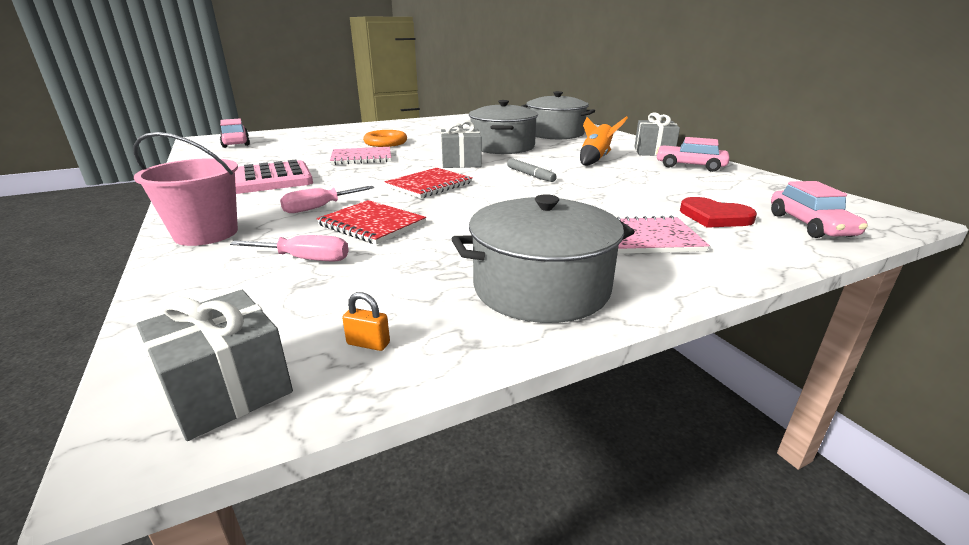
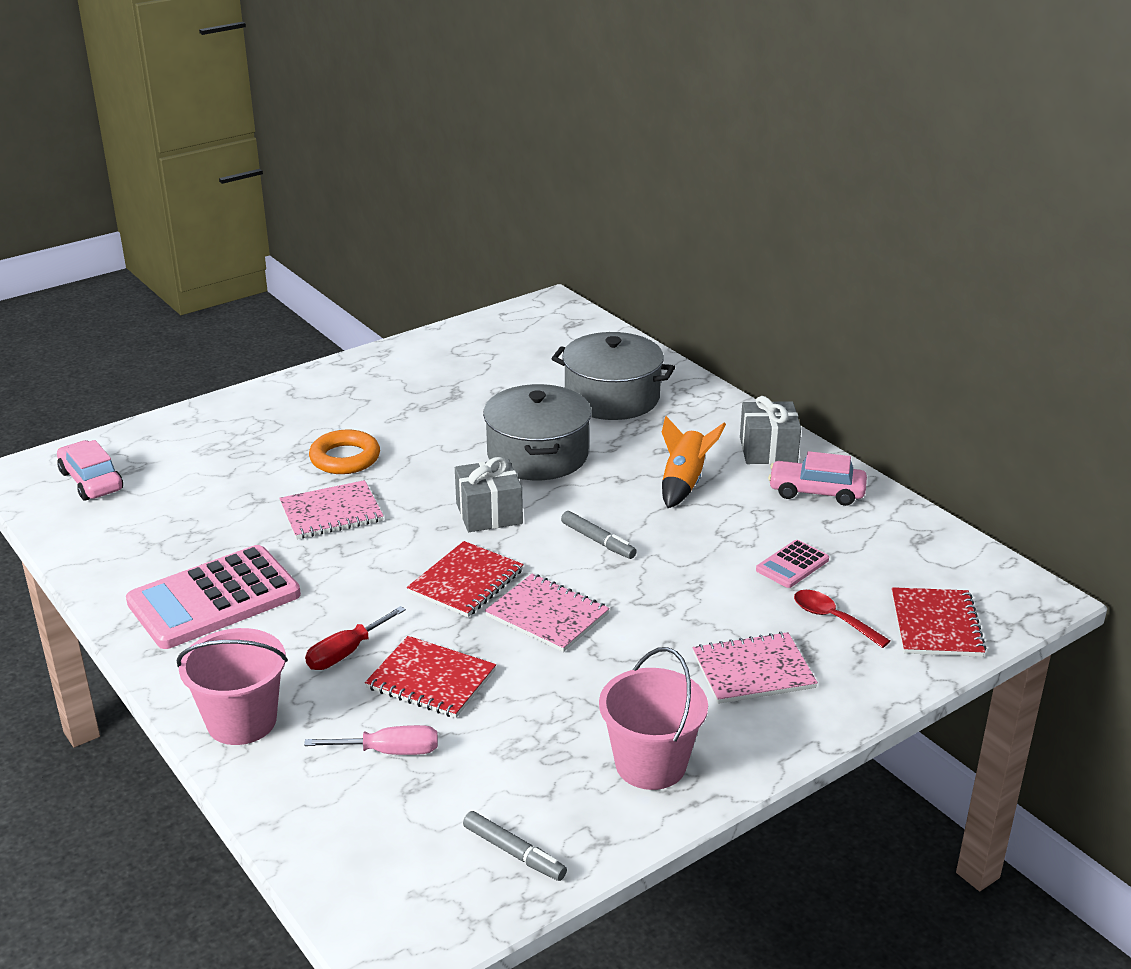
camera: 10 degrees left, 5 degrees up
(227, 389) = (423, 911): grey gift -> none
(319, 208) = (346, 653): pink screwdriver -> red screwdriver
(368, 343) = (514, 853): orange padlock -> grey marker
(480, 201) = (547, 615): none -> pink notebook
(541, 287) = (650, 764): grey pot -> pink bucket
(675, 191) = (792, 565): none -> pink calculator
(714, 217) = (833, 619): red heart -> red spoon
(810, 225) = (936, 625): pink car -> red notebook

